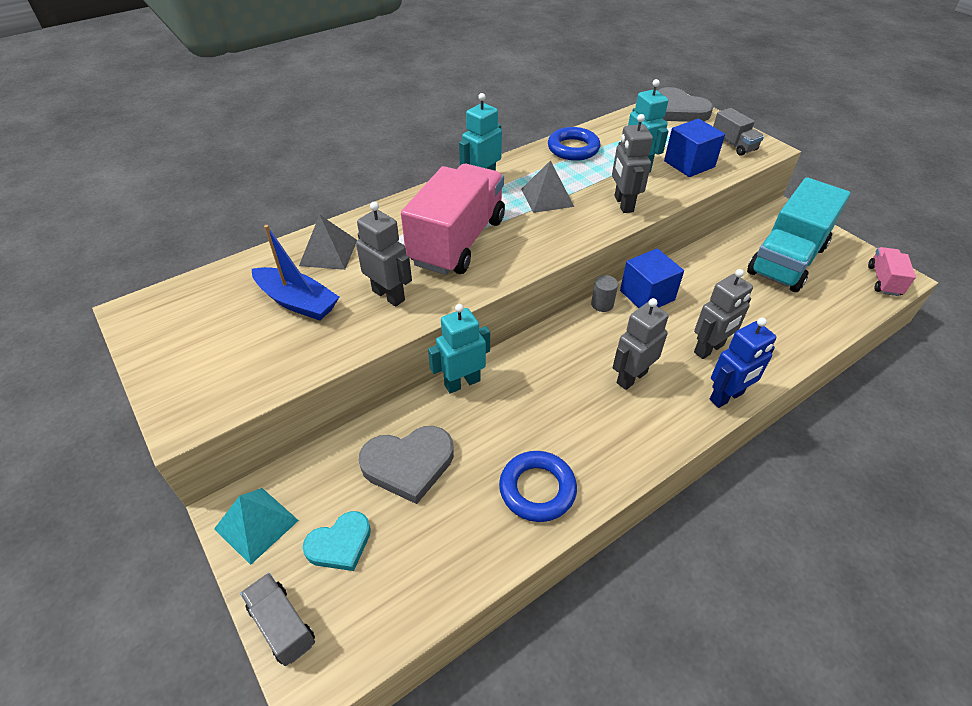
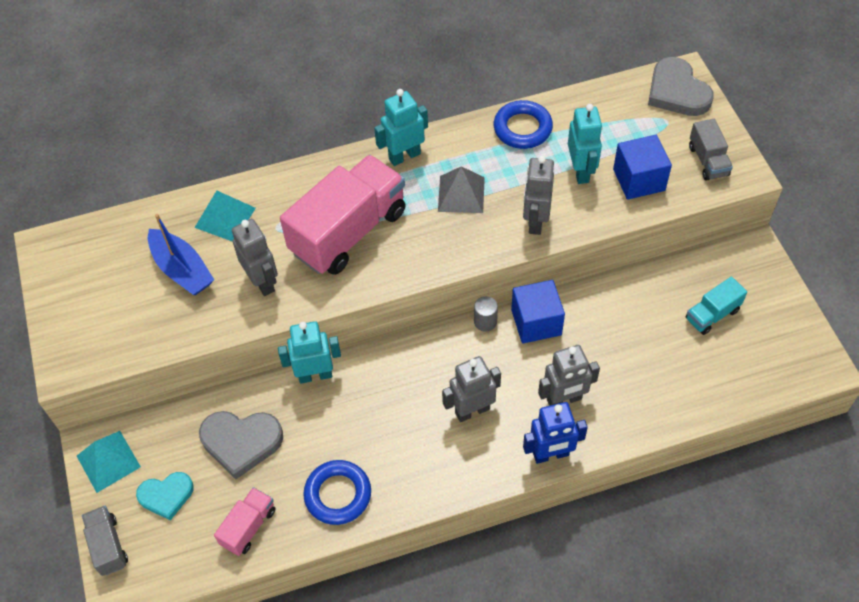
camera: 20 degrees right, 10 degrees up
(328, 252) = (225, 217): grey pyramid -> turquoise pyramid
(786, 260) = (712, 314): turquoise truck -> turquoise truck, size x0.47
(883, 280) = (803, 367): pink truck -> pink truck (248, 527)

